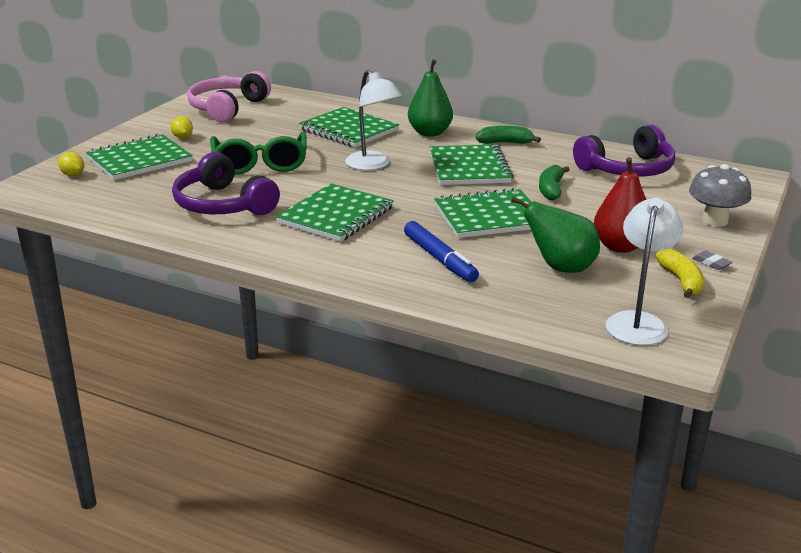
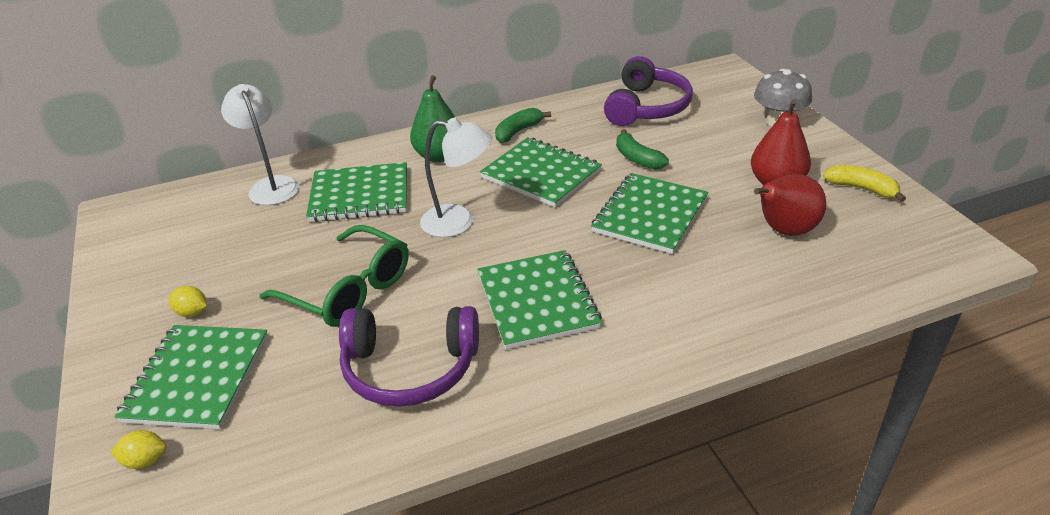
camera: 45 degrees left, 10 degrees up
(227, 108) = (173, 242): pink headphones -> none
(440, 259) = (701, 285): blue marker -> none
(560, 268) = (784, 231): green pear -> red pear
(638, 322) = (910, 244): white lamp -> white lamp (271, 185)
(711, 263) = (844, 160): grey eraser -> none

